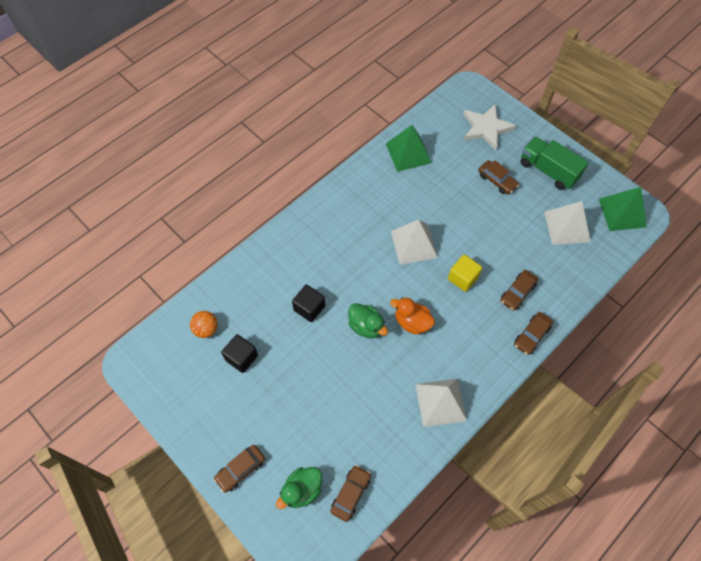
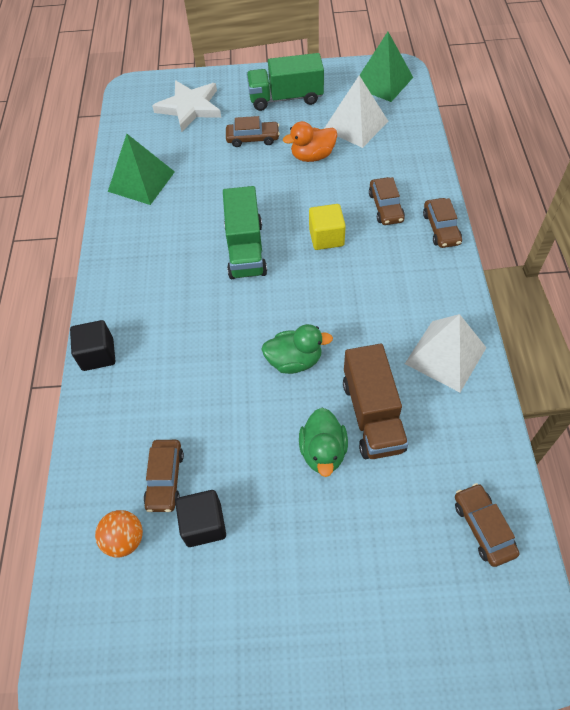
camera: 45 degrees left, 5 degrees down
(240, 469) = (350, 640): brown car -> brown car (165, 479)
(302, 490) = (436, 581): green duck -> green duck (323, 452)
(309, 308) = (216, 401): black cube -> black cube (98, 354)
(368, 391) = (372, 415): none -> brown truck
(412, 322) = (331, 315): orange duck -> orange duck (312, 156)
(414, 244) = (245, 249): white pyramid -> green truck

